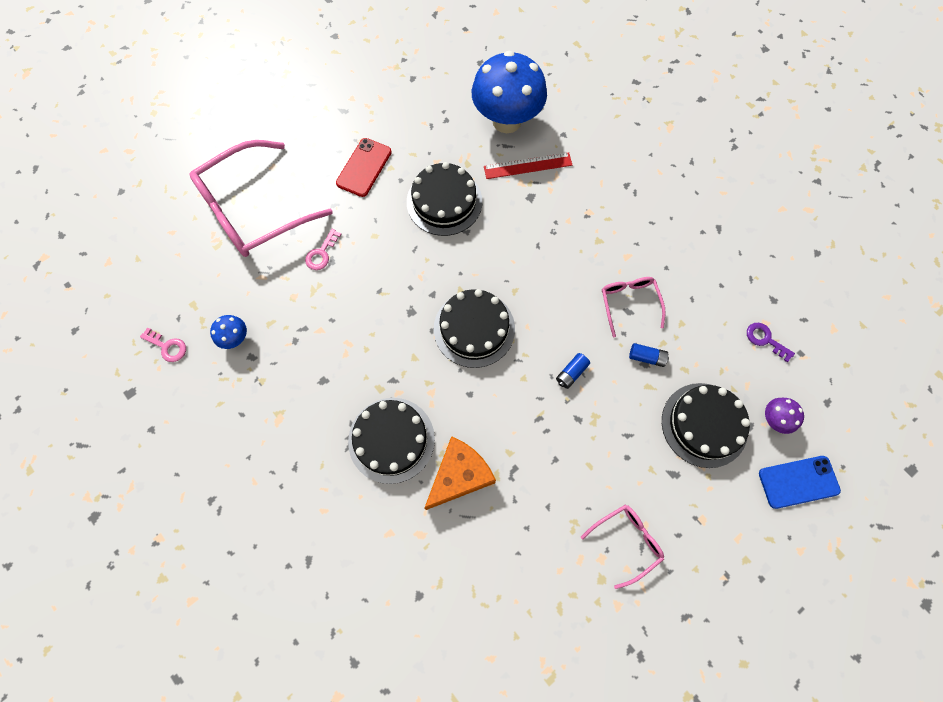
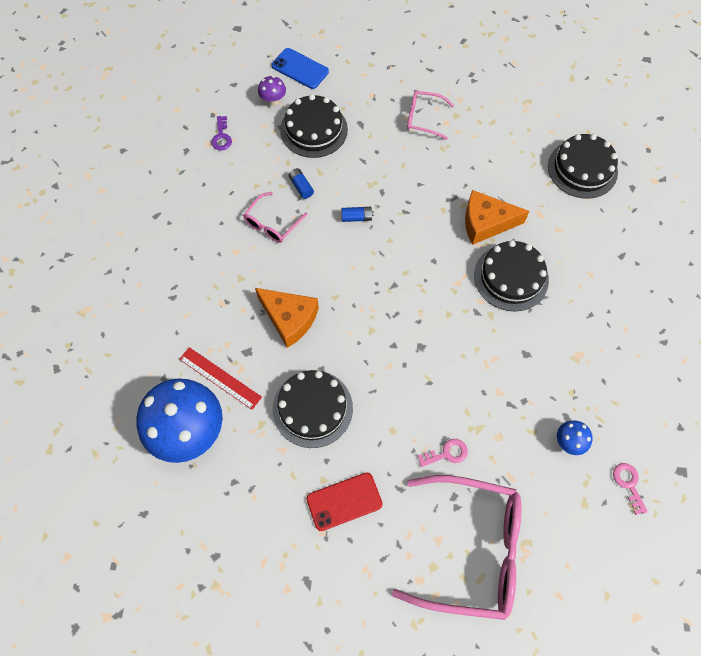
camera: 135 degrees left, 5 degrees down
(474, 328) = (389, 297): black cake -> black cake (582, 169)
(528, 244) = (289, 319): none -> orange cheese

